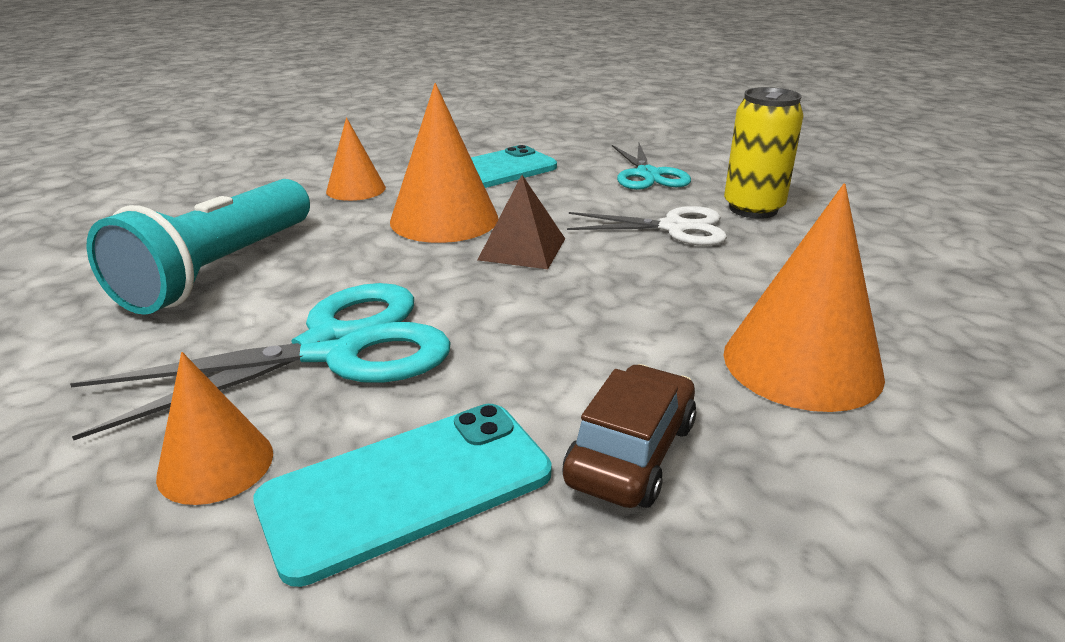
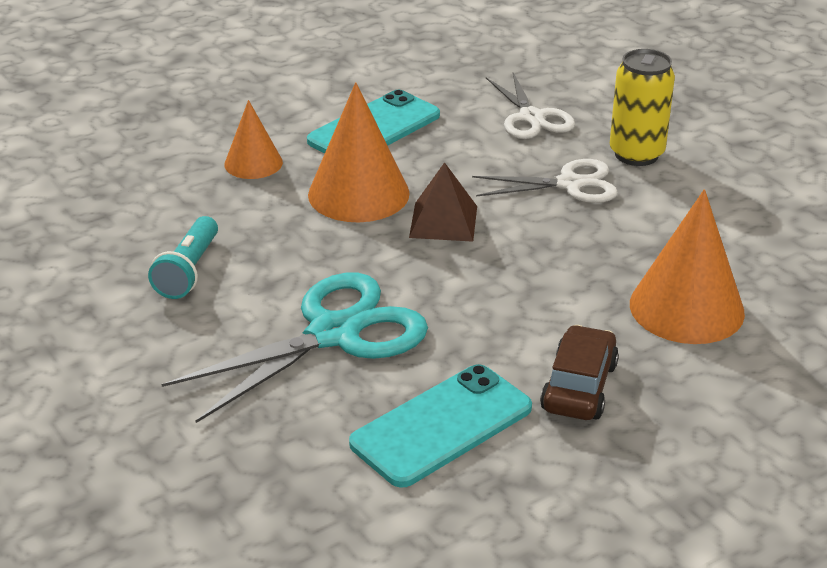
camera: 10 degrees left, 5 degrees up
(216, 464) = (305, 427): orange cone -> none
(219, 270) = (188, 271): turquoise flashlight -> turquoise flashlight, size x0.56
(648, 175) = (531, 117): turquoise scissors -> white scissors

